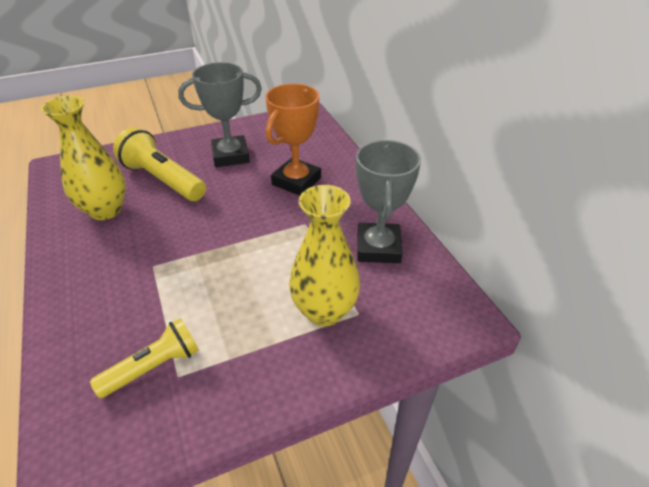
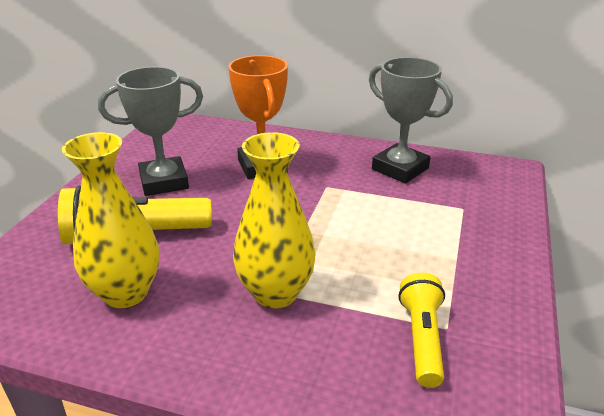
camera: 50 degrees left, 10 degrees down
(230, 156) = (164, 182): grey trophy -> grey trophy turned 45 degrees clockwise
(324, 311) = (445, 221): yellow vase -> yellow vase (275, 293)

